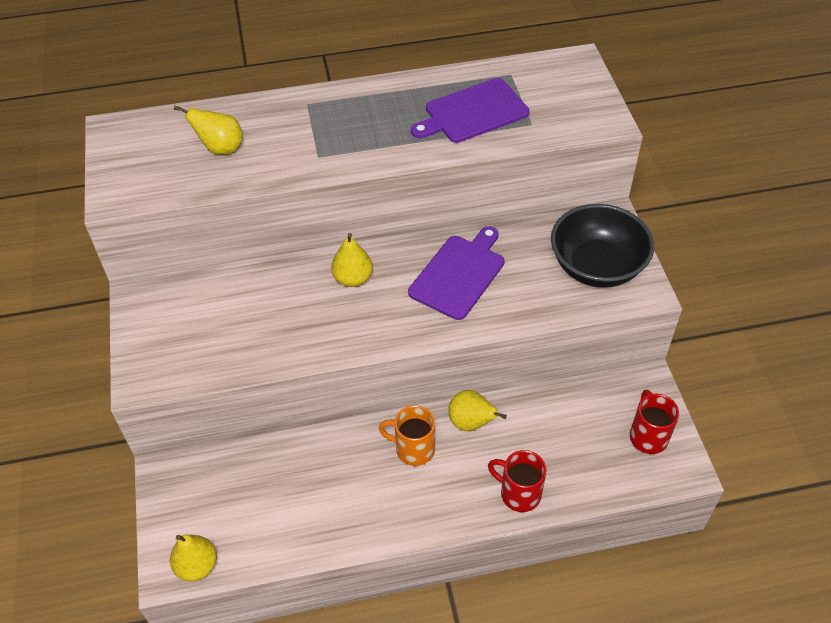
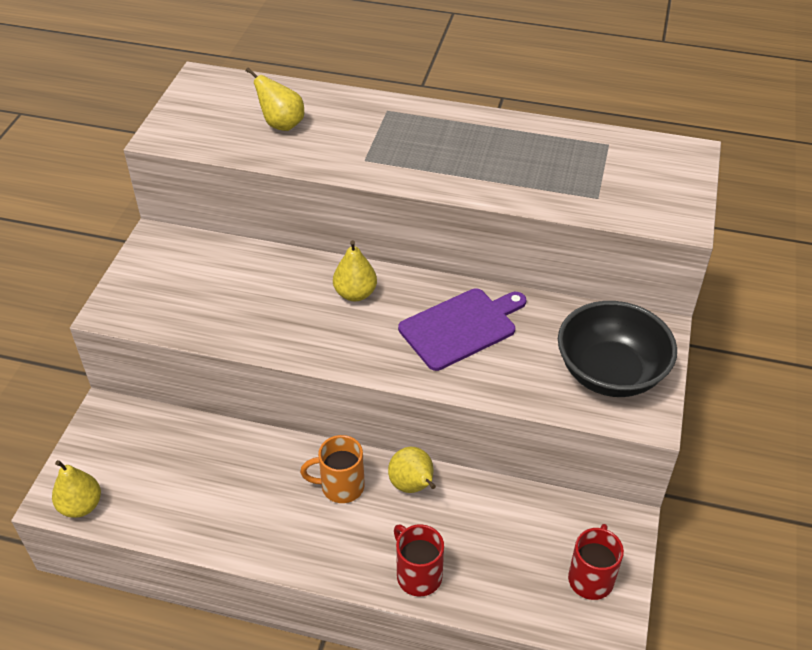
camera: 25 degrees right, 5 degrees down
(413, 449) = (341, 486): orange mug -> orange mug turned 45 degrees counterclockwise
(472, 112) = (543, 167): purple cutting board -> none

